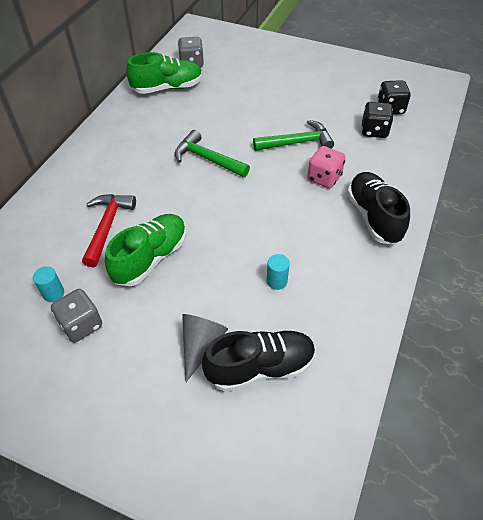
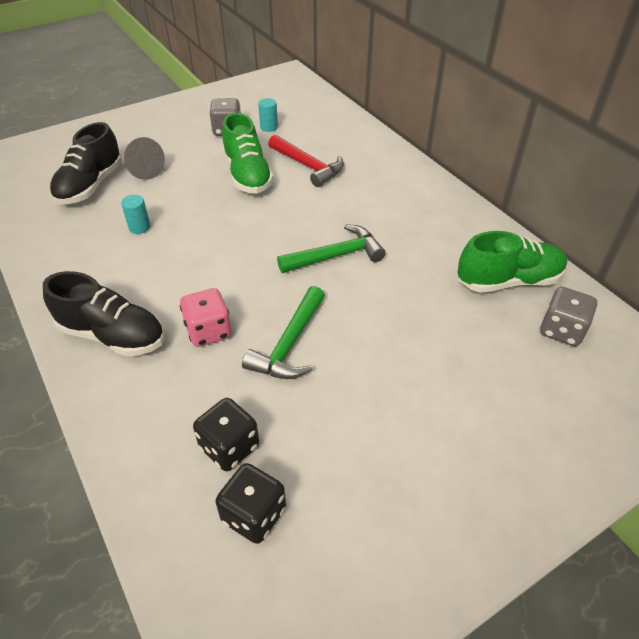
camera: 125 degrees right, 5 degrees down
(167, 88) = (508, 281): green shoe -> green shoe turned 120 degrees counterclockwise

